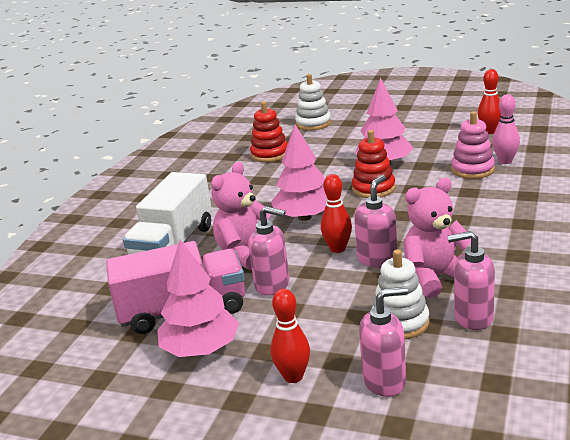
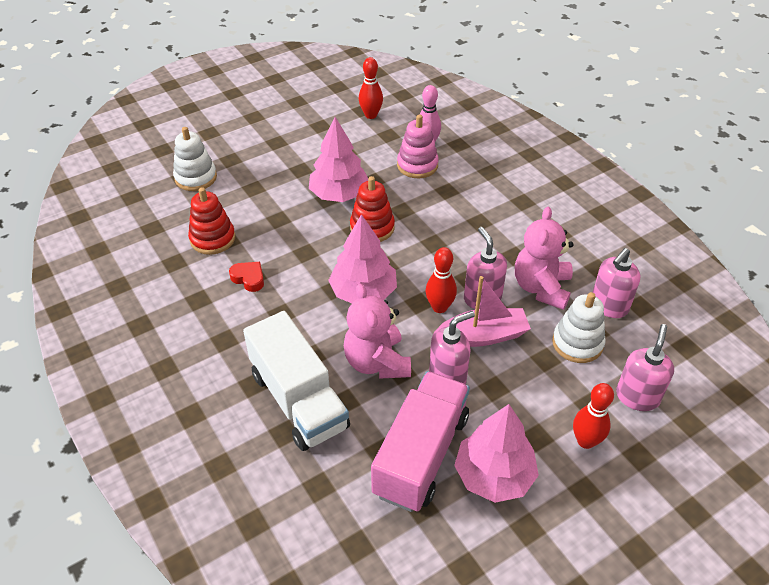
camera: 55 degrees left, 20 degrees up
(254, 180) = (249, 278): none -> red heart
(337, 279) = (483, 336): none -> pink boat

